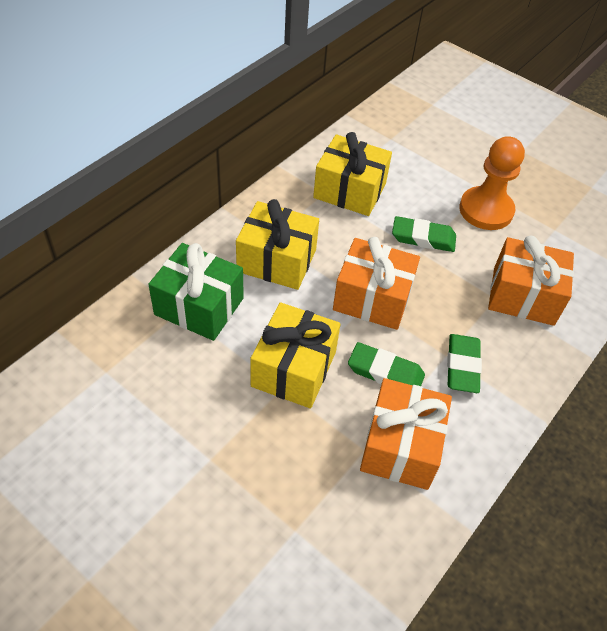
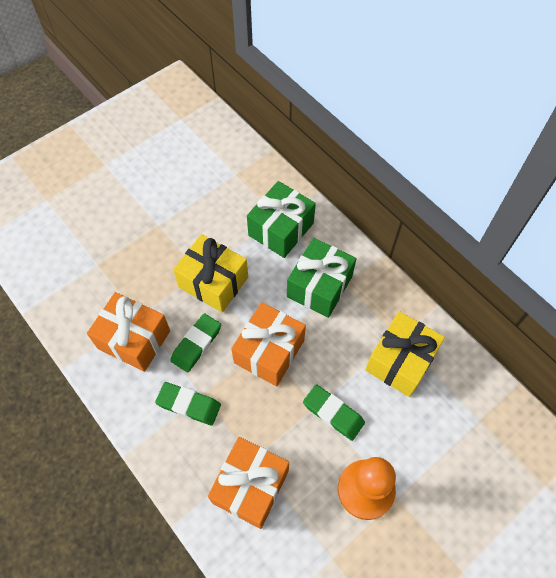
camera: 105 degrees right, 10 degrees up
(277, 260) = (319, 286): yellow gift -> green gift
(423, 238) = (333, 413): green eraser -> green eraser turned 75 degrees counterclockwise

